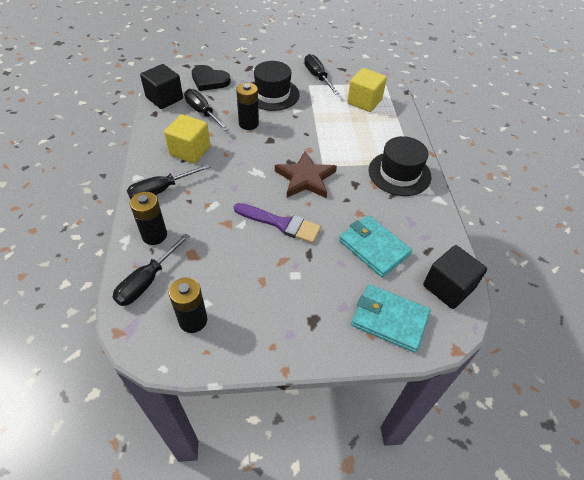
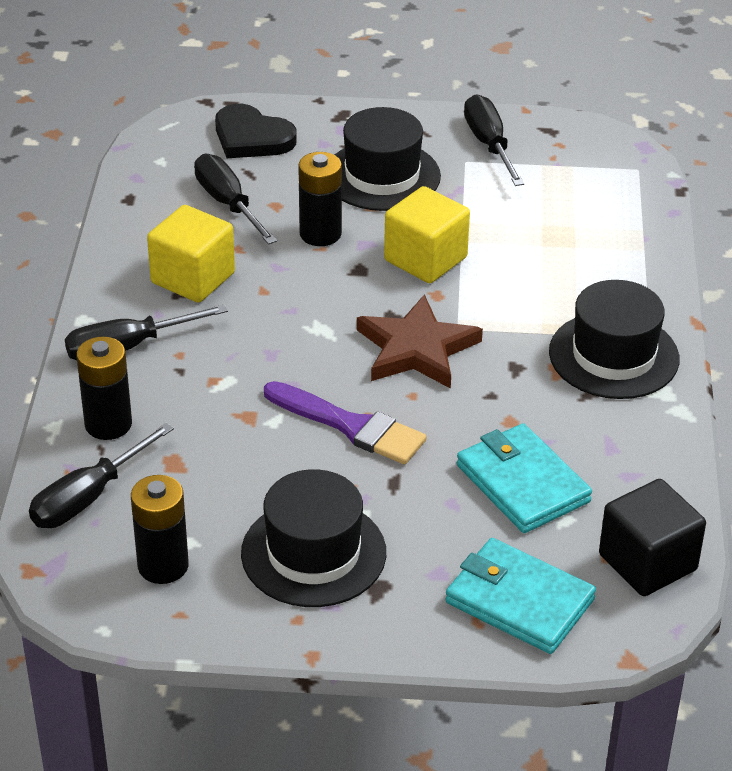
camera: 10 degrees right, 10 degrees down
(164, 98) = (152, 169): black cube -> none
(274, 302) = (313, 553): none -> black hat
(364, 101) = (580, 205): yellow cube -> yellow cube (425, 259)

